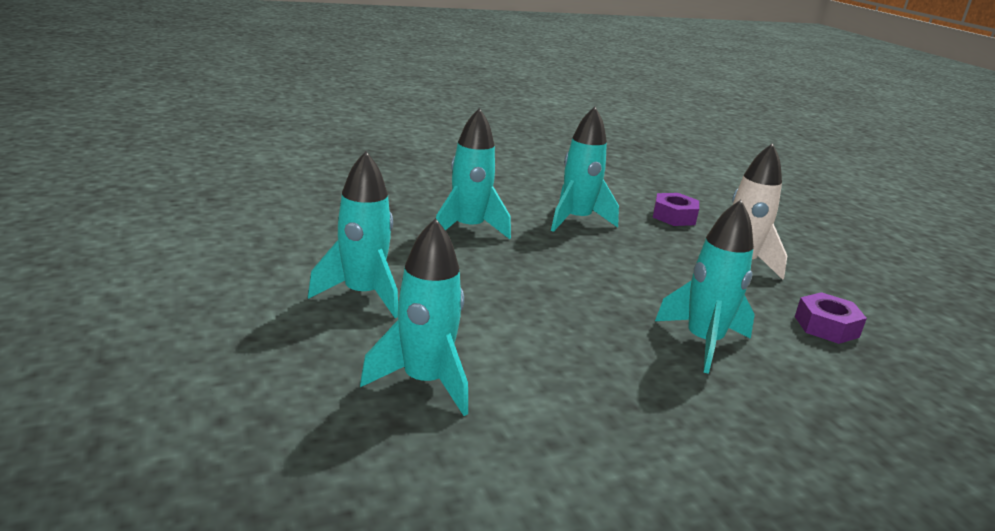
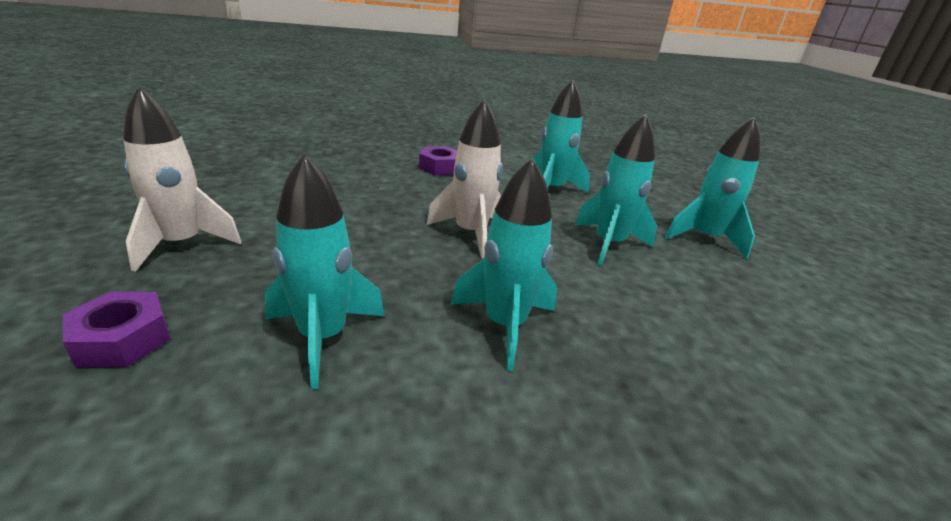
camera: 170 degrees left, 5 degrees up
(520, 293) = (470, 233): none -> white rocket
(703, 342) = (348, 187): turquoise rocket -> turquoise rocket (704, 238)
(826, 326) = (221, 185): purple nut -> purple nut (440, 167)

